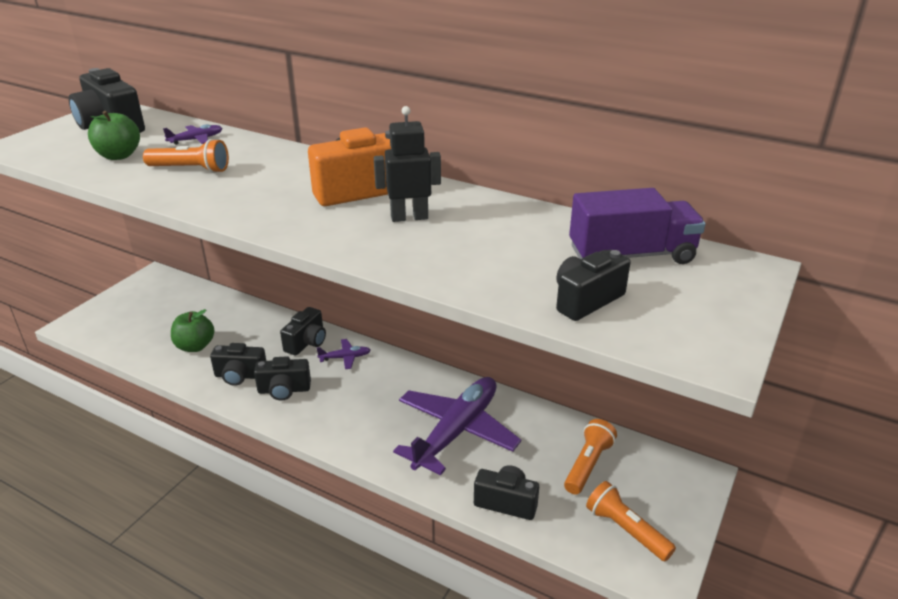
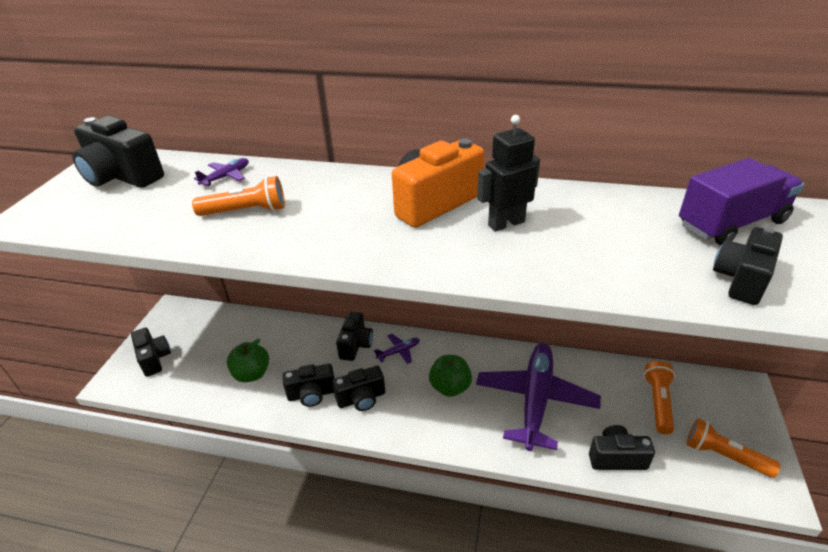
camera: 15 degrees left, 5 degrees up
(116, 314) = (154, 359): none -> black camera
(119, 156) = (155, 209): green apple -> green apple (450, 387)

